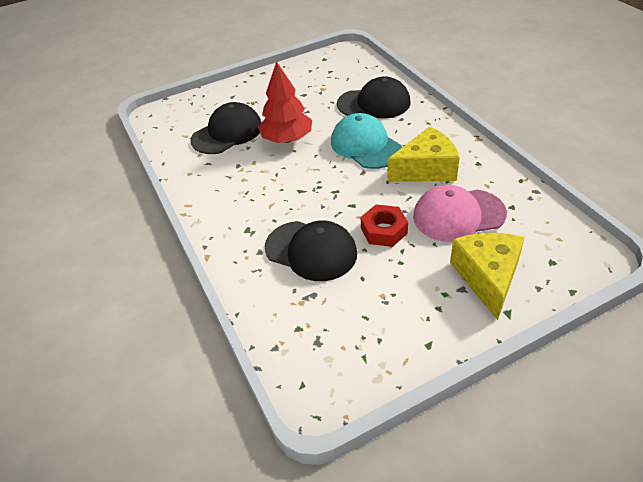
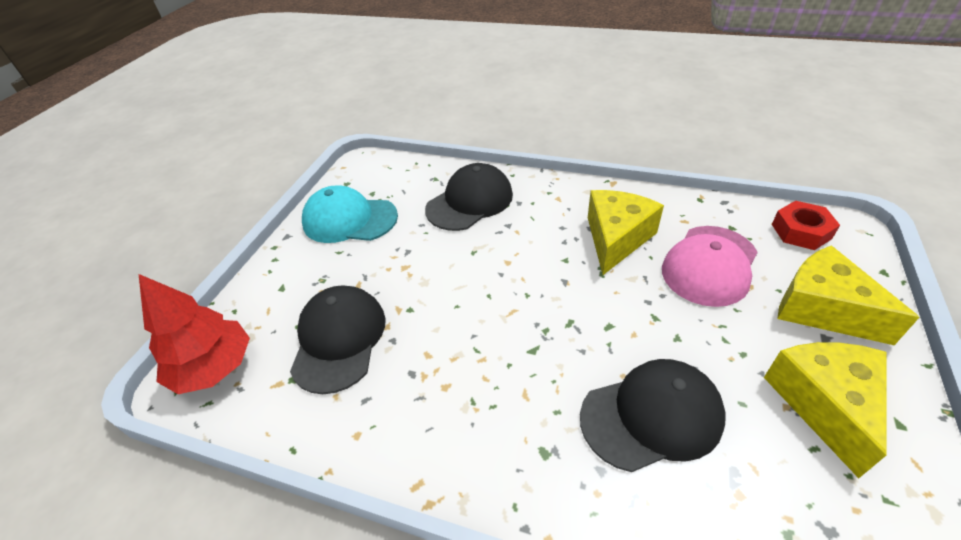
camera: 45 degrees left, 0 degrees up
(287, 139) = (430, 298): red tree -> red tree (214, 368)
(365, 145) = (526, 251): turquoise cap -> turquoise cap (349, 219)
(384, 230) = (679, 331): red nut -> red nut (801, 231)
(403, 308) = (824, 404): none -> yellow cheese

